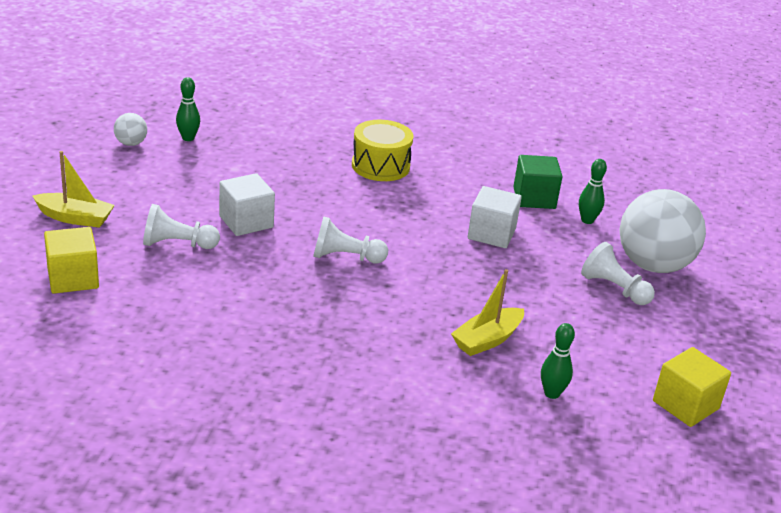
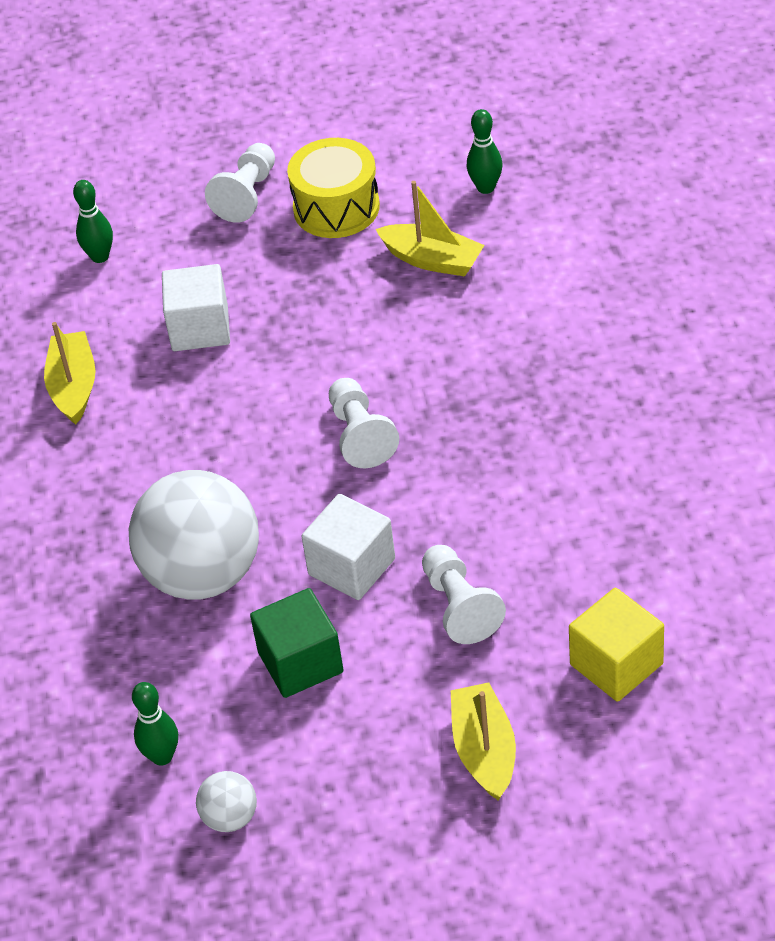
camera: 105 degrees left, 15 degrees up
(380, 166) = (92, 498): yellow drum -> yellow drum (336, 208)
(475, 183) = (74, 386): none -> yellow boat
(534, 198) = (75, 319): green cube -> green cube (300, 662)
(653, 265) = (169, 178): white ball -> white ball (203, 574)
(685, 405) = (425, 98): yellow cube -> none

